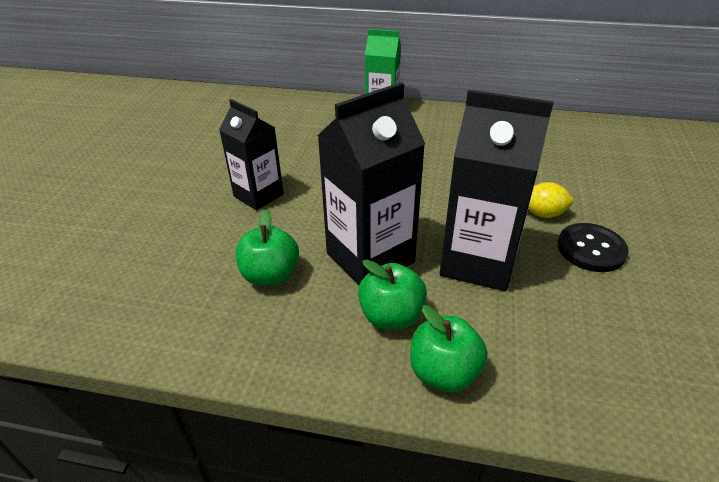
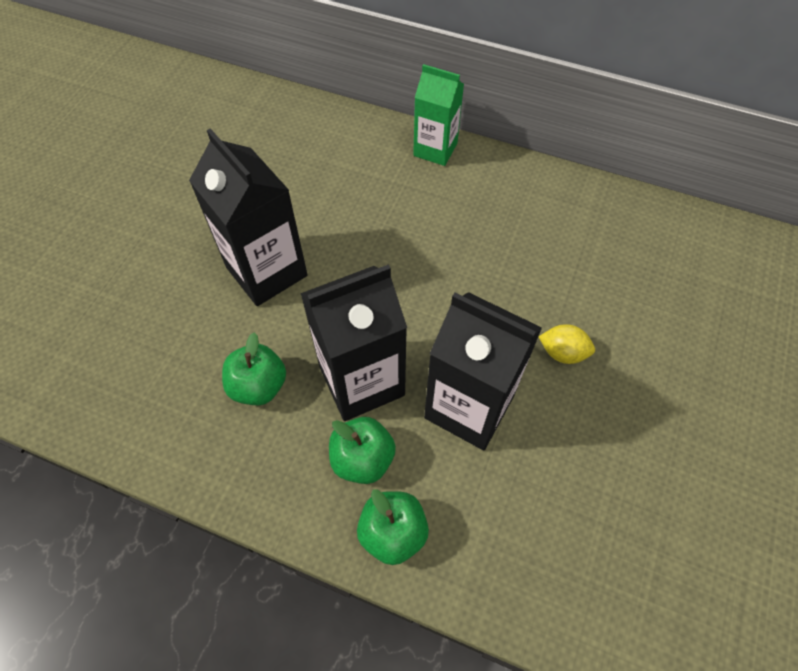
camera: 10 degrees right, 20 degrees up
(258, 195) = (266, 271): black carton -> black carton, size x1.55
(591, 249) = (593, 411): black button -> none

